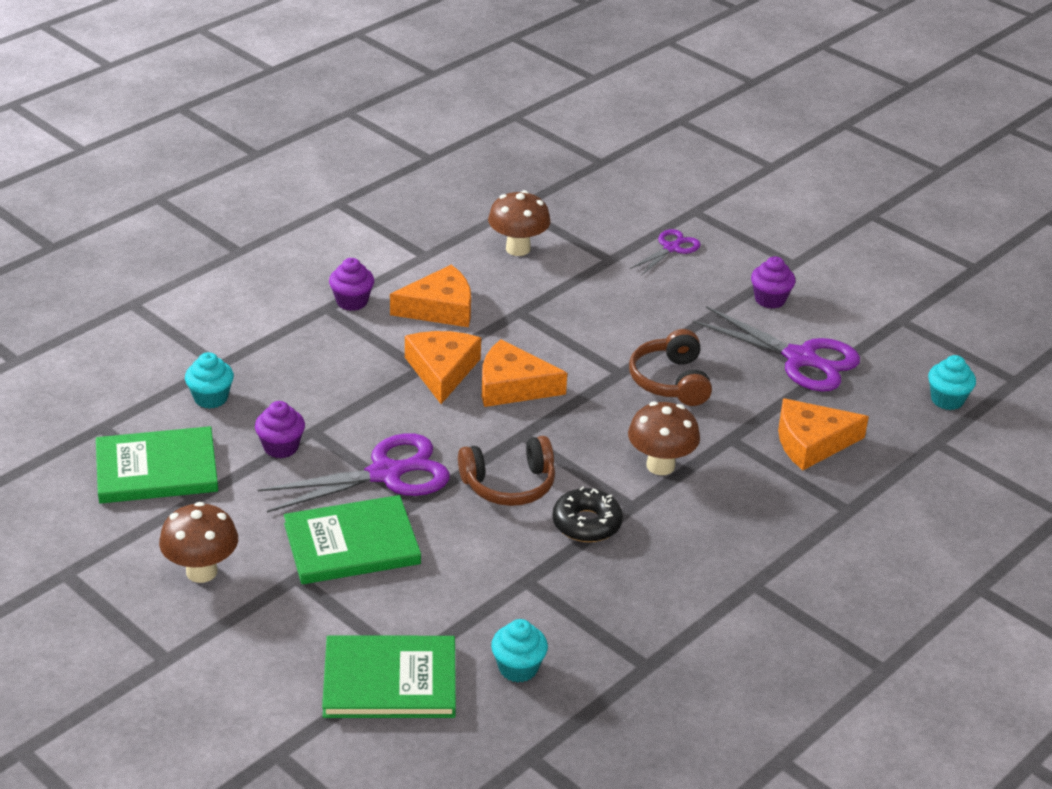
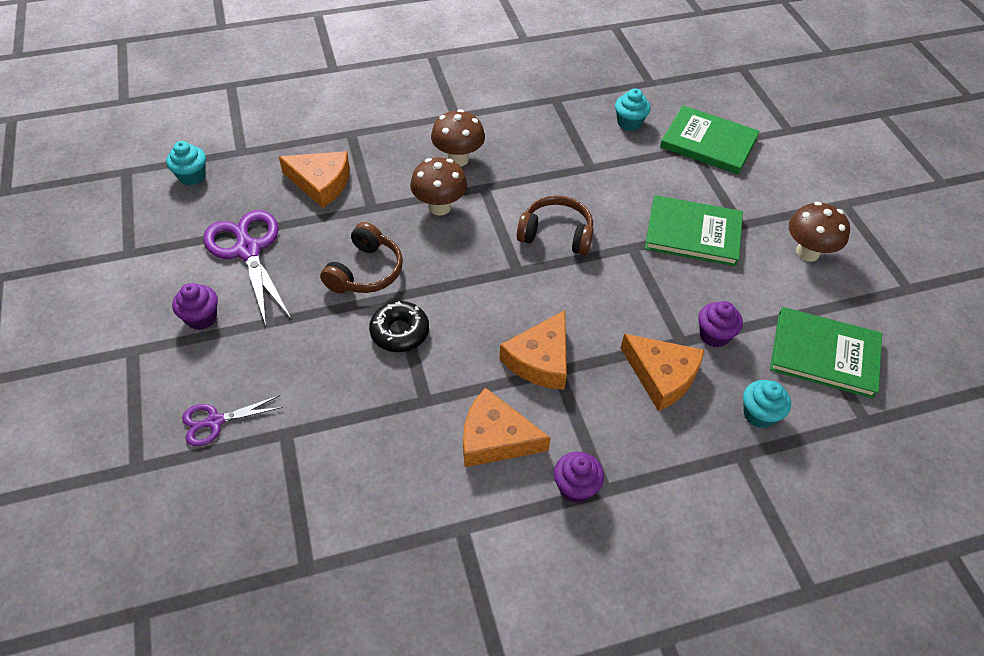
camera: 150 degrees left, 15 degrees up
(386, 474) = (641, 278): purple scissors -> none
(512, 386) = (492, 318): orange cheese -> orange cheese (662, 376)
(518, 249) = (360, 492): brown mushroom -> brown mushroom (458, 159)
(586, 523) = (524, 187): black donut -> black donut (400, 332)

